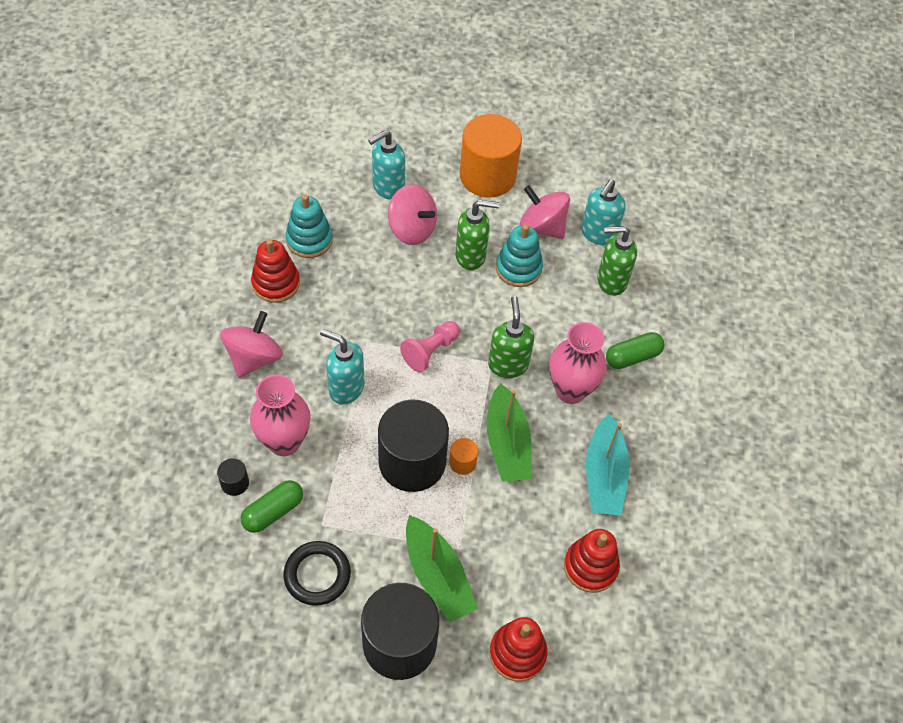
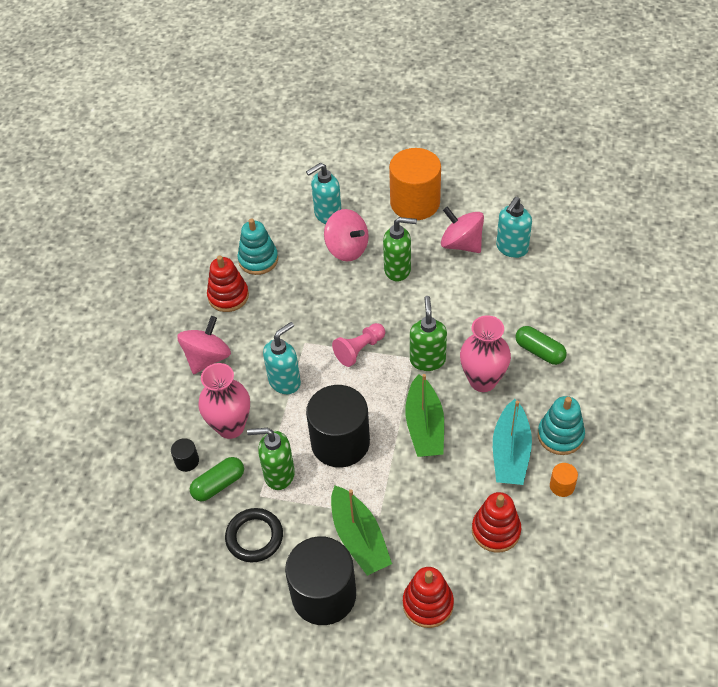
camera: 10 degrees right, 5 degrees down
(346, 388) = (285, 381): turquoise soap dispenser -> turquoise soap dispenser turned 105 degrees clockwise
(462, 462) = (384, 442): orange cylinder -> orange cylinder (562, 486)
(518, 268) = (439, 279): turquoise stacking toy -> turquoise stacking toy (560, 435)
(611, 281) = (522, 288): green soap dispenser -> green soap dispenser (278, 474)
(632, 357) = (539, 351): green capsule -> green capsule turned 60 degrees clockwise

